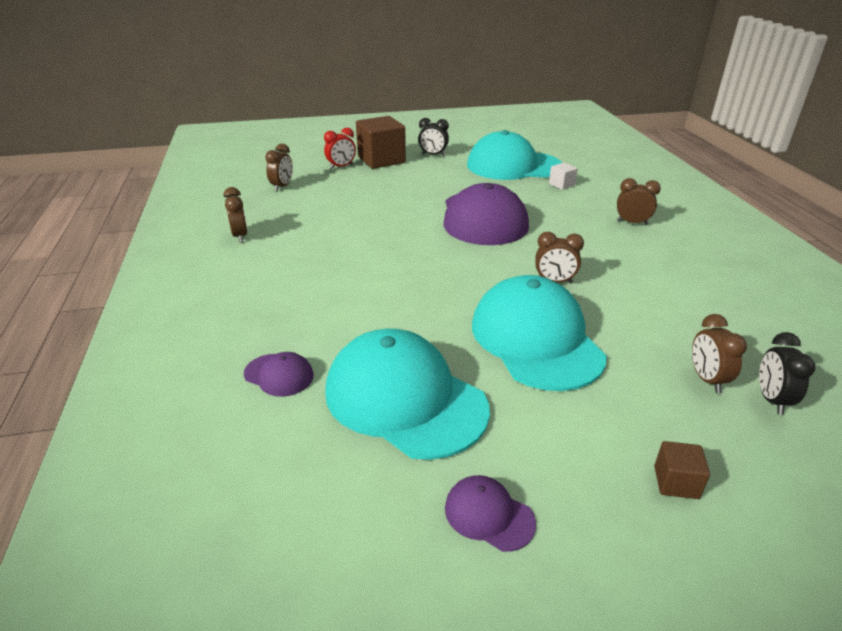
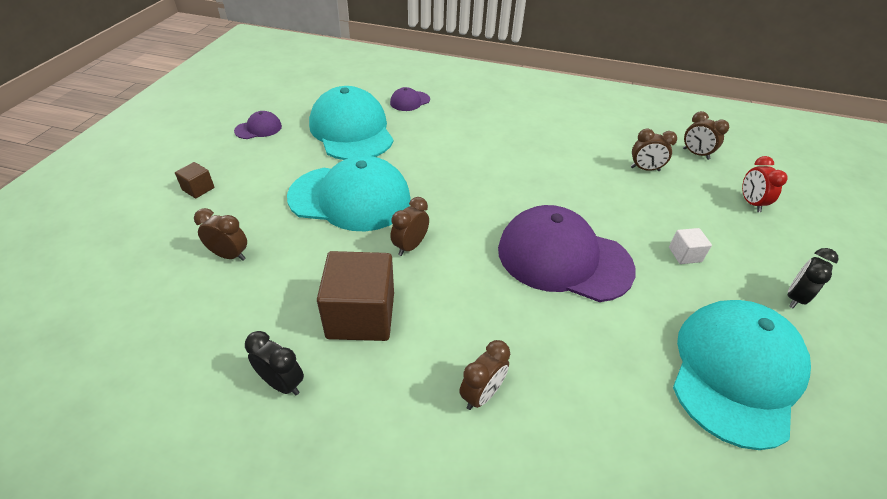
camera: 115 degrees right, 10 degrees up
(240, 236) = (593, 117): brown clock -> brown clock (645, 169)
(381, 160) = (774, 241): brown cube -> brown cube (361, 315)
(405, 399) = (351, 130): turquoise cap -> turquoise cap turned 90 degrees counterclockwise
(561, 185) = (641, 392): white cube -> white cube (684, 254)
(771, 400) = (179, 274): black clock -> black clock (282, 383)

